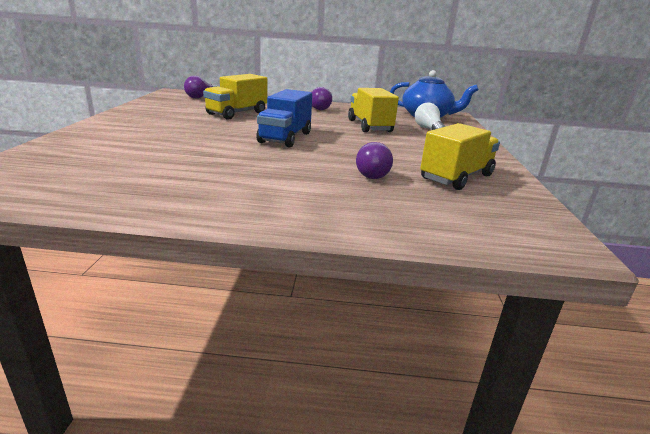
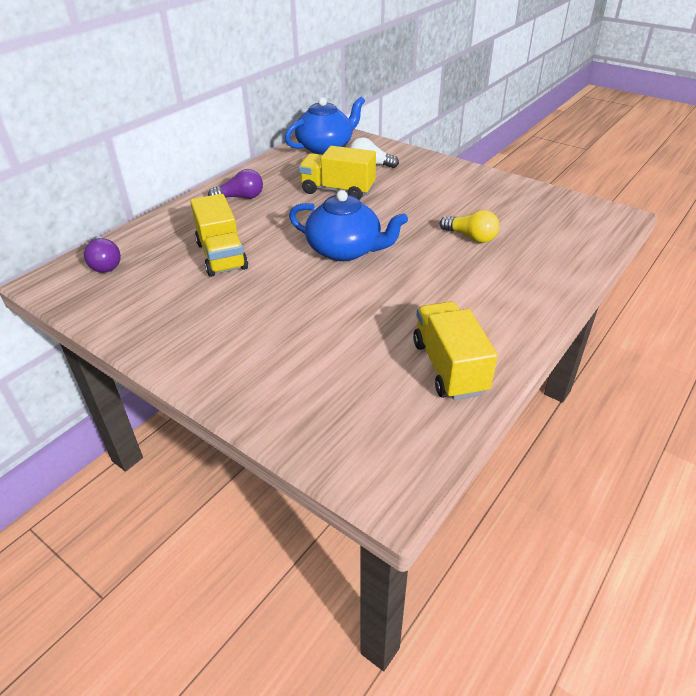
camera: 55 degrees left, 15 degrees up
(285, 138) = (345, 250): blue truck -> blue teapot
(371, 173) = (471, 237): purple light bulb -> yellow light bulb
(456, 177) = (498, 204): yellow truck -> yellow truck (449, 367)

